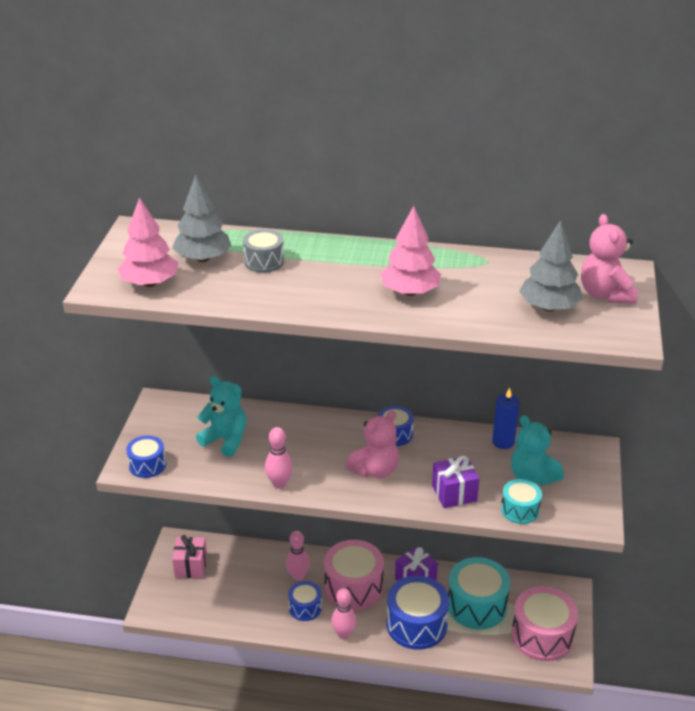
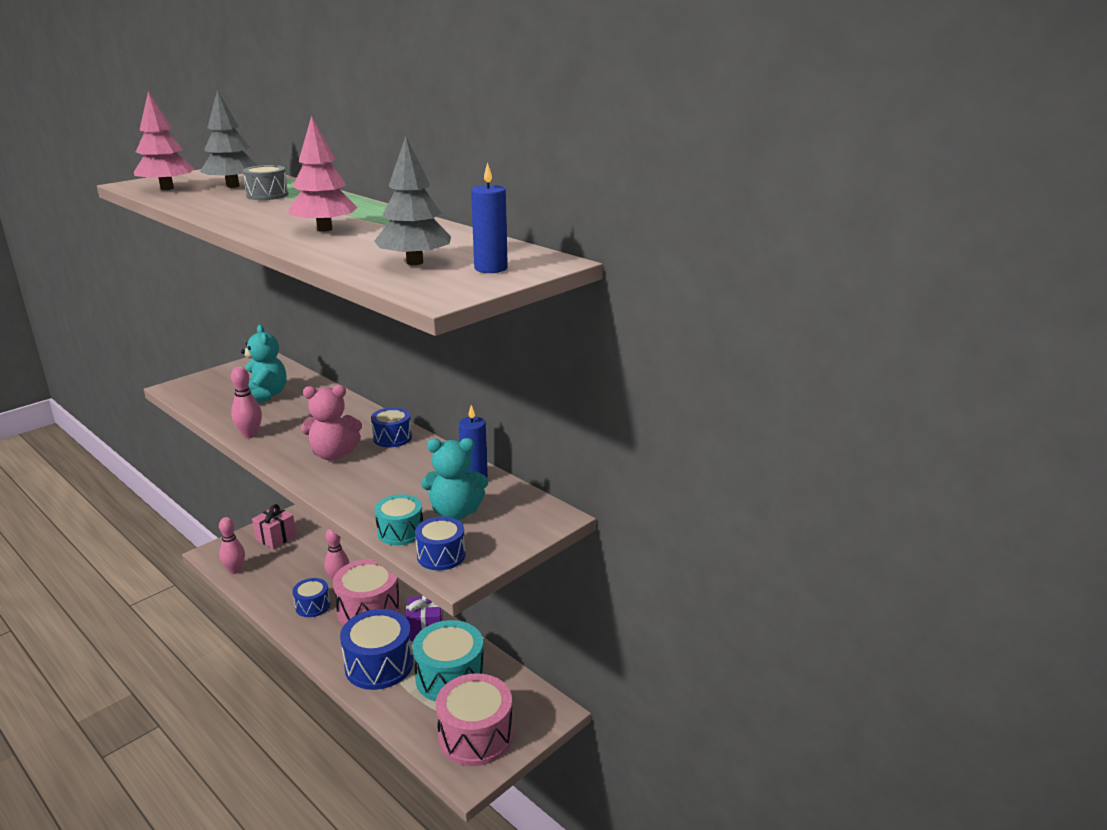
camera: 35 degrees right, 10 degrees down
(147, 465) = (189, 390): blue drum -> blue drum (441, 555)
(344, 634) = (314, 640): pink bowling pin -> pink bowling pin (235, 570)
(454, 493) = (366, 495): purple gift -> none
(532, 477) = (455, 513): turquoise teddy bear -> turquoise teddy bear turned 90 degrees counterclockwise
(605, 294) = (490, 268): pink teddy bear -> blue candle

